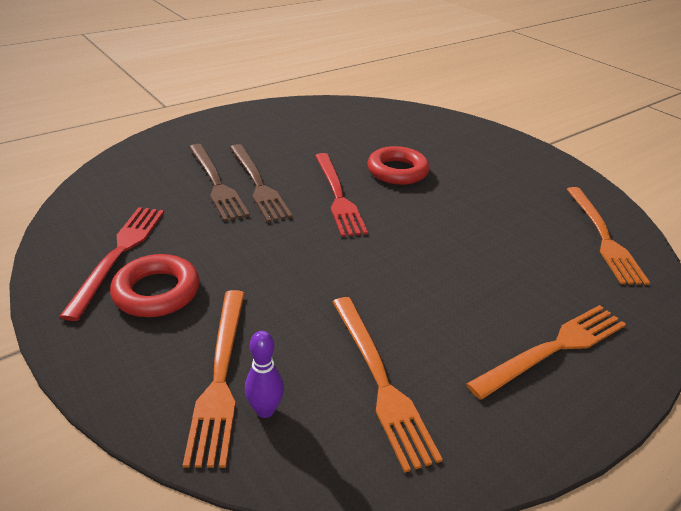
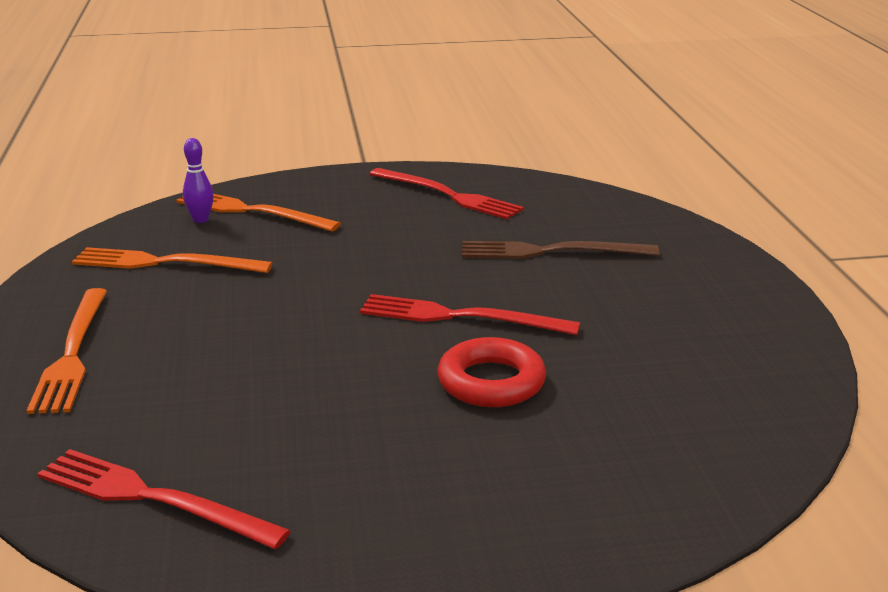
camera: 120 degrees right, 10 degrees down
(157, 292) = (376, 203): red ring -> none
(258, 184) = (530, 274): brown fork -> none
(603, 237) = (152, 498): orange fork -> red fork

